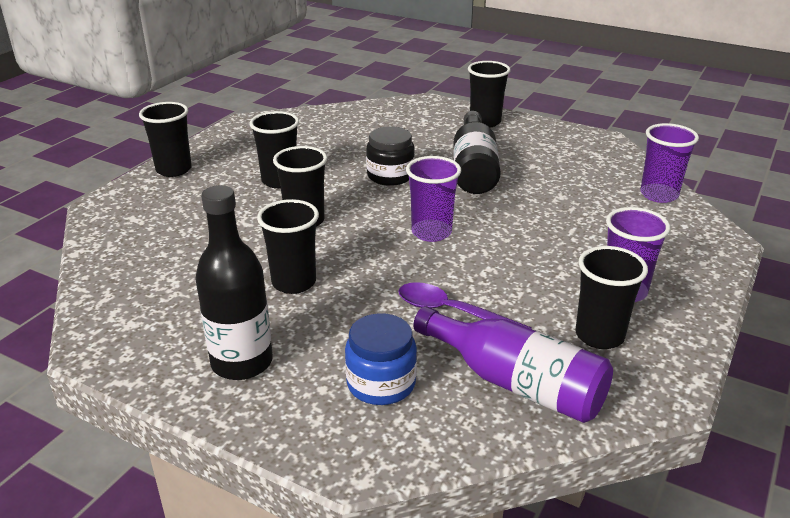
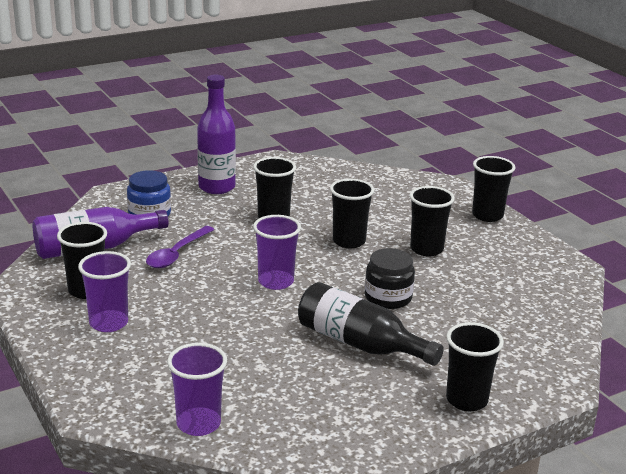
camera: 120 degrees right, 5 degrees down
(242, 362) = (217, 187): black bottle -> purple bottle
(452, 312) = (177, 254): purple spoon -> purple spoon turned 150 degrees clockwise

